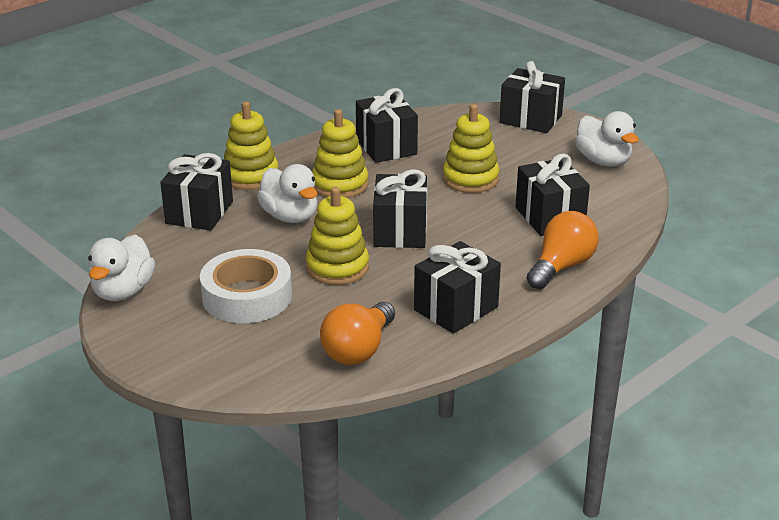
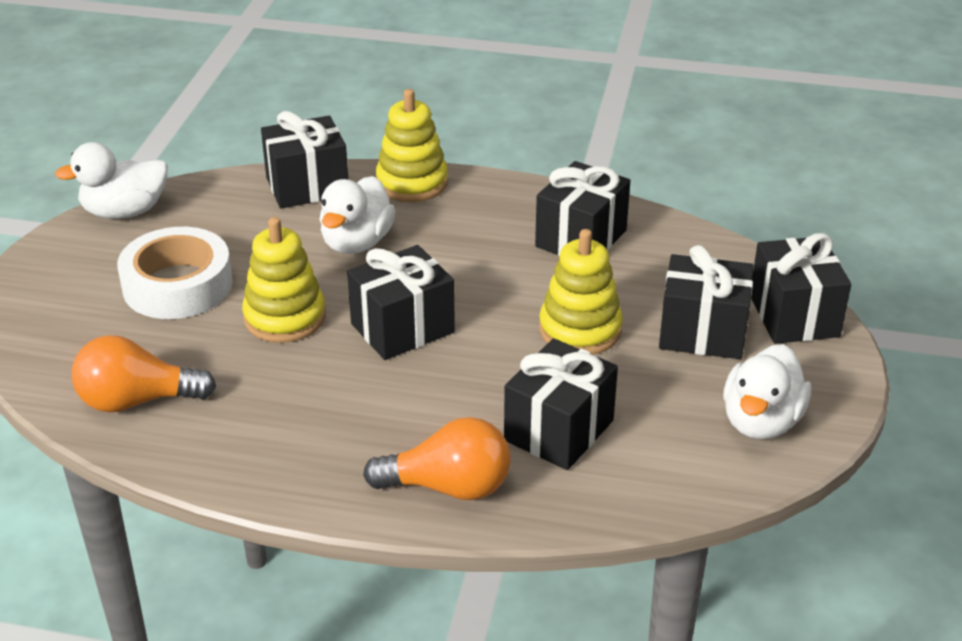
camera: 55 degrees right, 5 degrees up
(340, 184) = (459, 244): yellow stacking toy -> none
(456, 309) = (276, 437): black gift -> black gift (702, 333)

